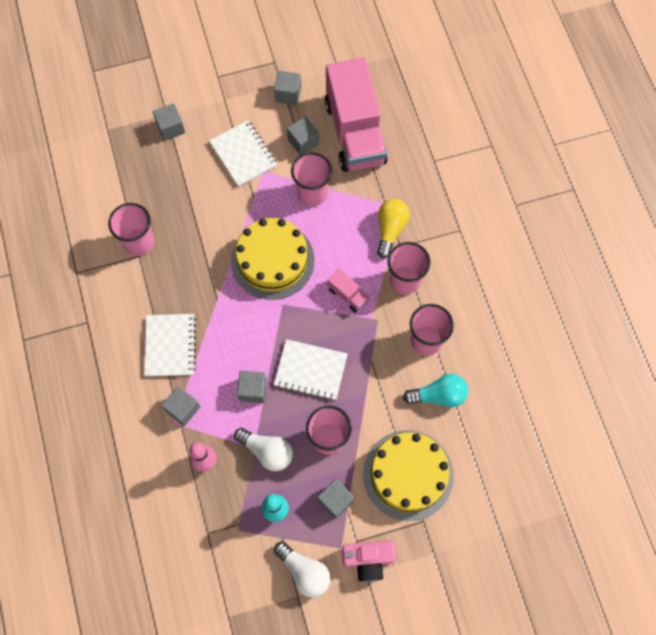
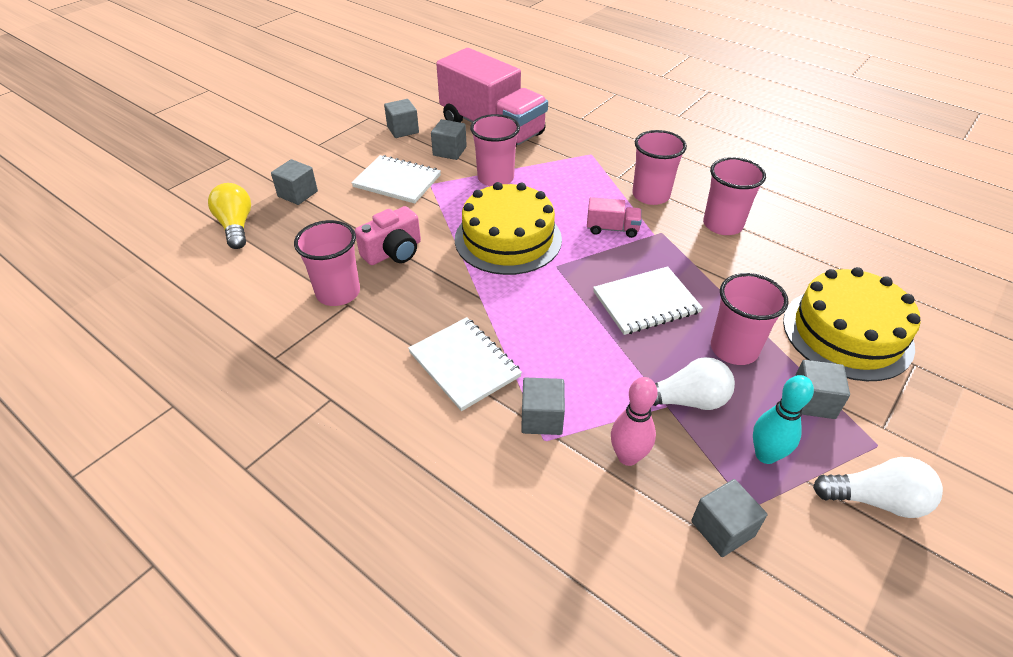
camera: 35 degrees left, 25 degrees down
(253, 390) = (604, 352): grey cube -> grey cube (722, 529)
(368, 560) = (919, 437): pink camera -> pink camera (393, 252)
(390, 230) = (596, 170): yellow light bulb -> yellow light bulb (236, 226)
(438, 395) = (787, 257): turquoise light bulb -> none

